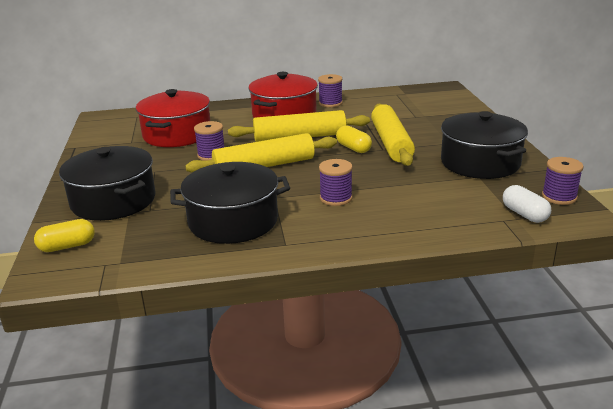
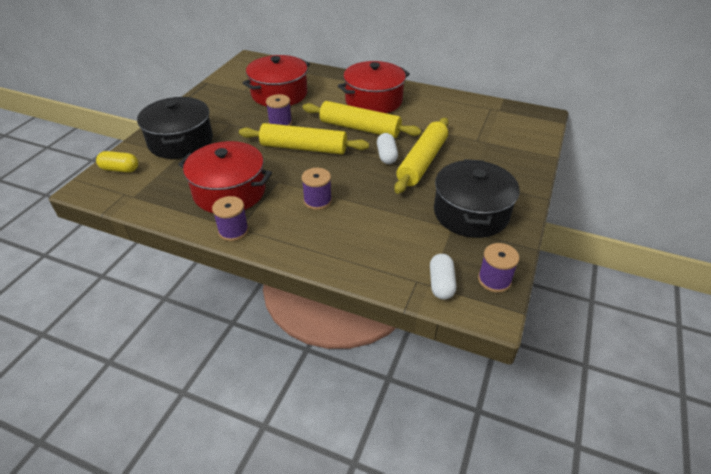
camera: 30 degrees right, 15 degrees up
(233, 221) = (229, 192): black pot -> red pot
(330, 103) = (423, 100): purple spool -> purple spool (233, 231)
(353, 148) = (386, 156): yellow capsule -> white capsule

